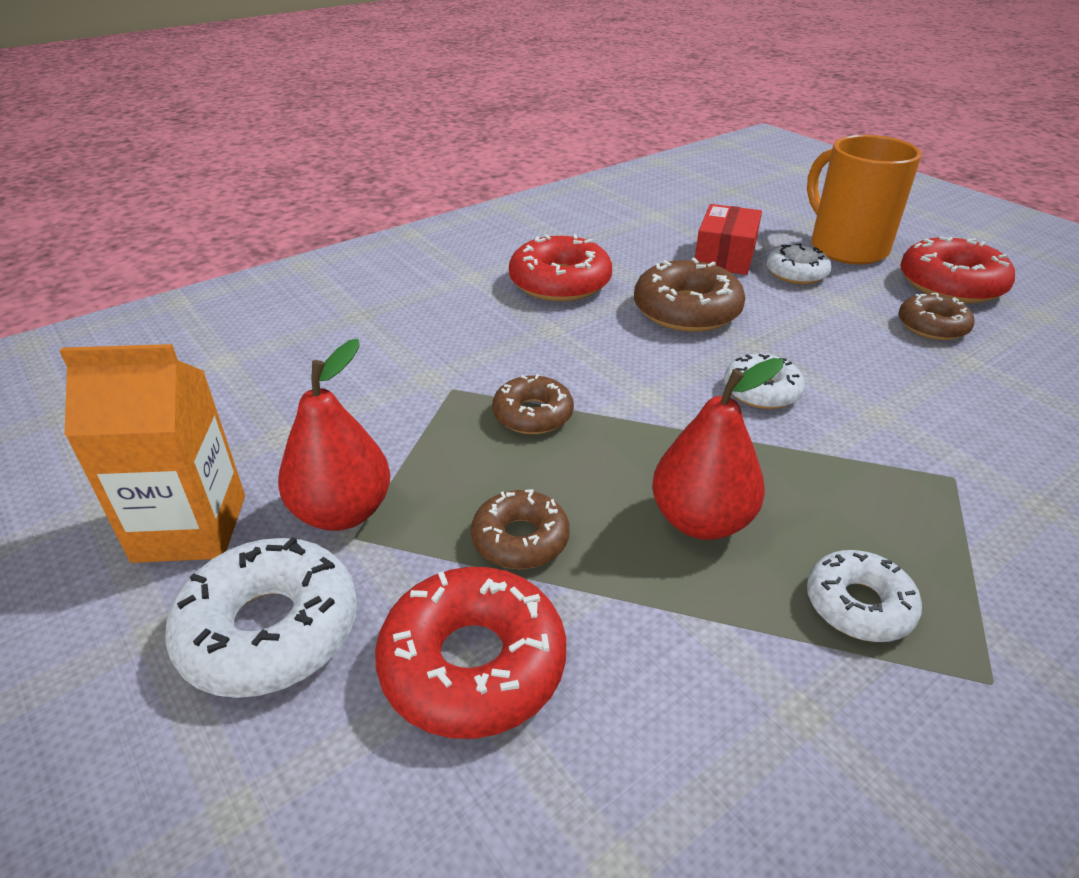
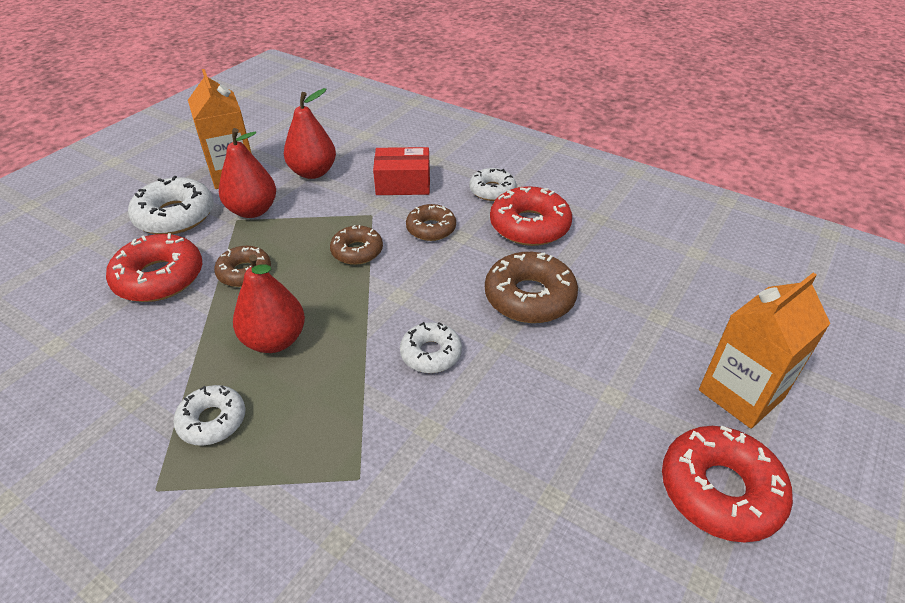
camera: 70 degrees right, 5 degrees up
(284, 427) = (313, 172): none -> red pear
(725, 256) = (645, 306): red box -> red box (403, 183)
(796, 273) = (648, 358): white donut -> white donut (492, 190)
(846, 247) = (741, 394): orange mug -> orange carton
(932, 326) = (606, 469): brown donut -> brown donut (431, 228)

